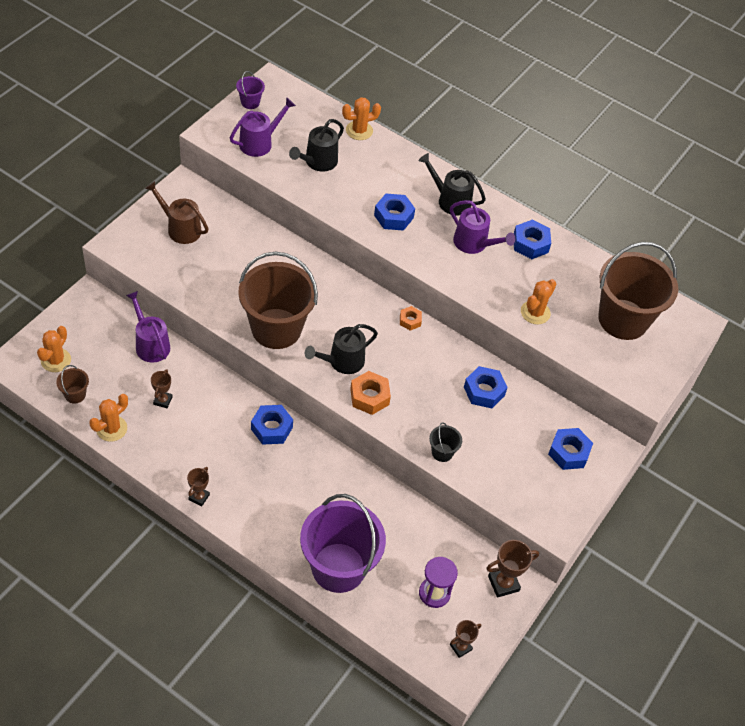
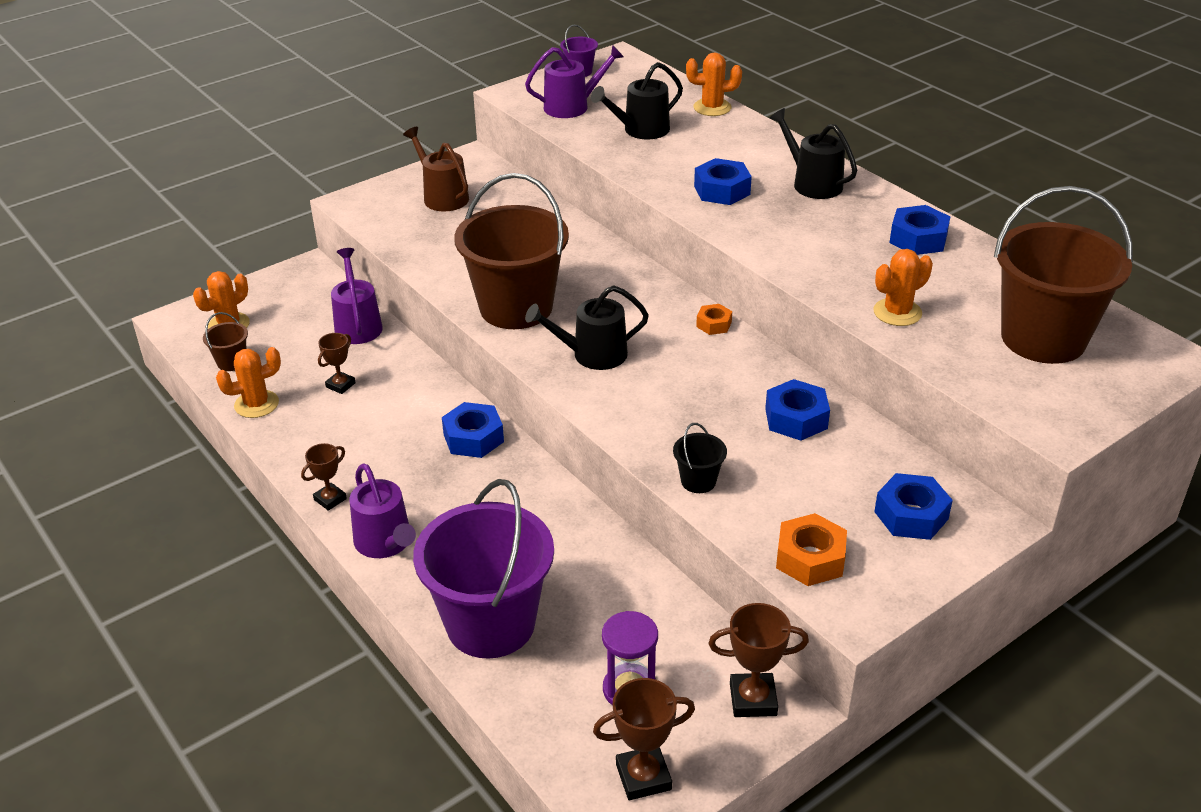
camera: 25 degrees right, 15 degrees down
(369, 397) = (614, 399): orange nut -> orange nut (810, 558)
(460, 647) = (643, 777): brown trophy -> brown trophy, size x1.55
(474, 243) = (829, 229): purple watering can -> purple watering can (385, 543)

